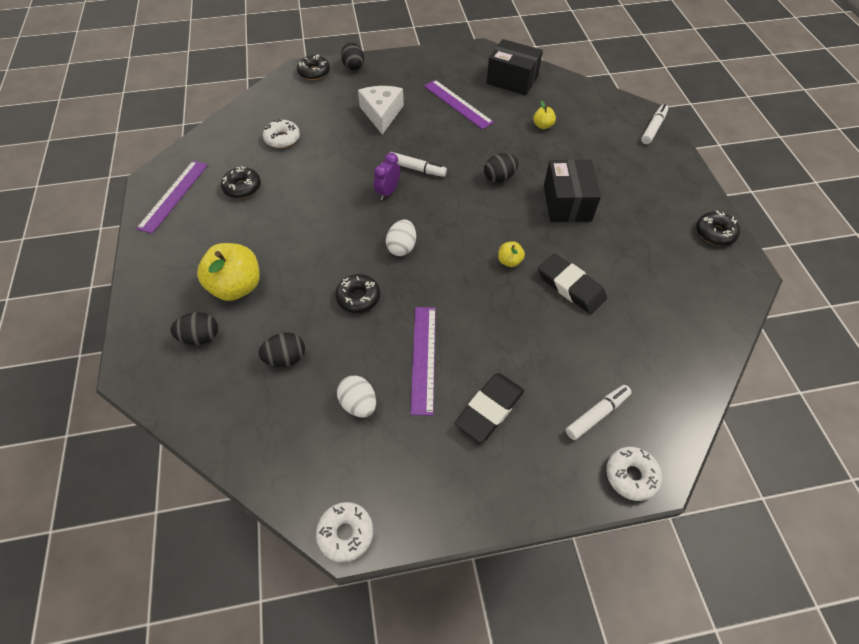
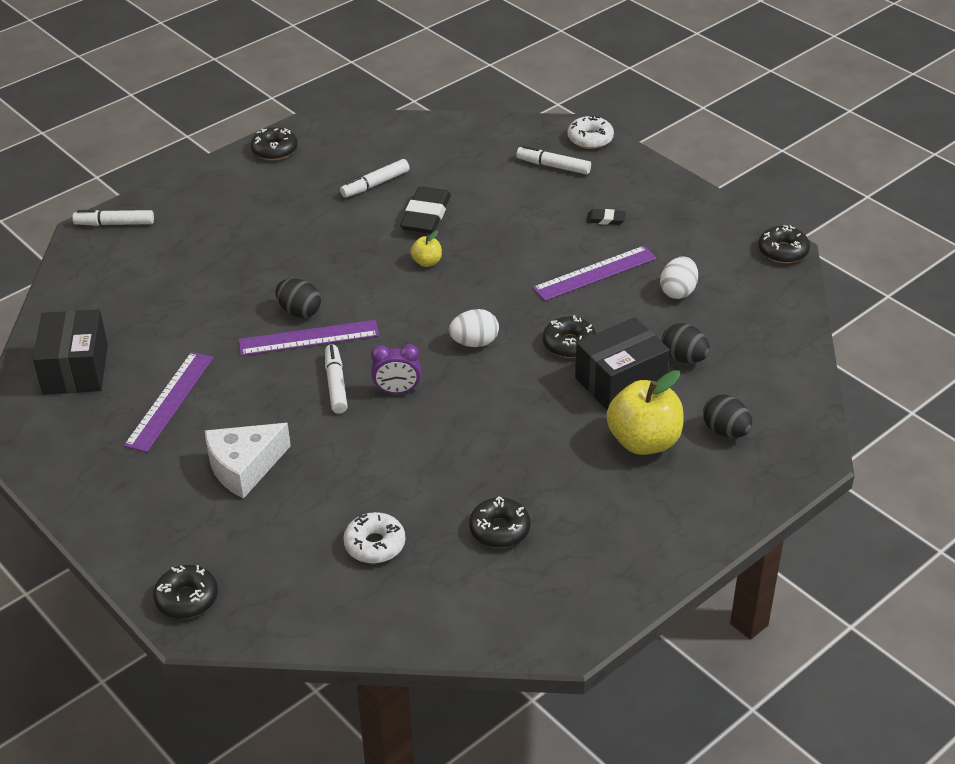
camera: 120 degrees left, 15 degrees down
(173, 195) = (572, 592): purple ruler -> purple ruler (308, 338)
(345, 533) = (783, 251): white donut -> black donut
(353, 66) = (140, 557): black egg -> none
(489, 409) = (606, 219): black eraser -> black eraser, size x0.49
(542, 126) = (169, 309): yellow apple -> none
(567, 203) = (304, 250): black box -> black box (620, 381)
(633, 273) = (375, 184): none -> white marker

